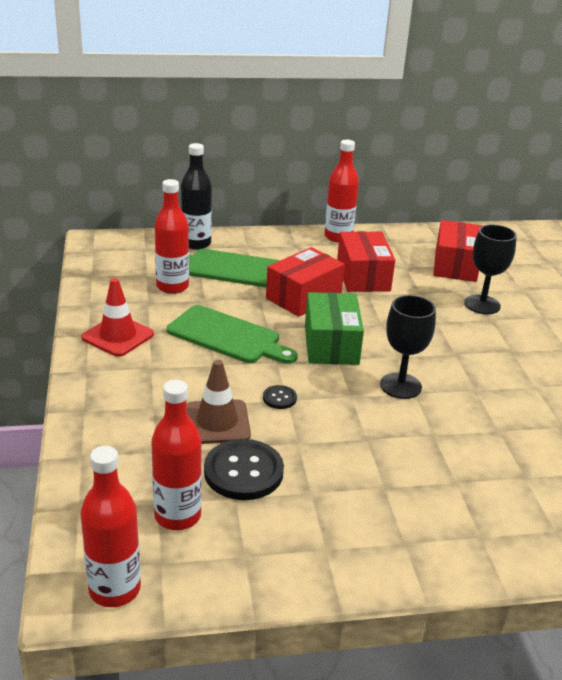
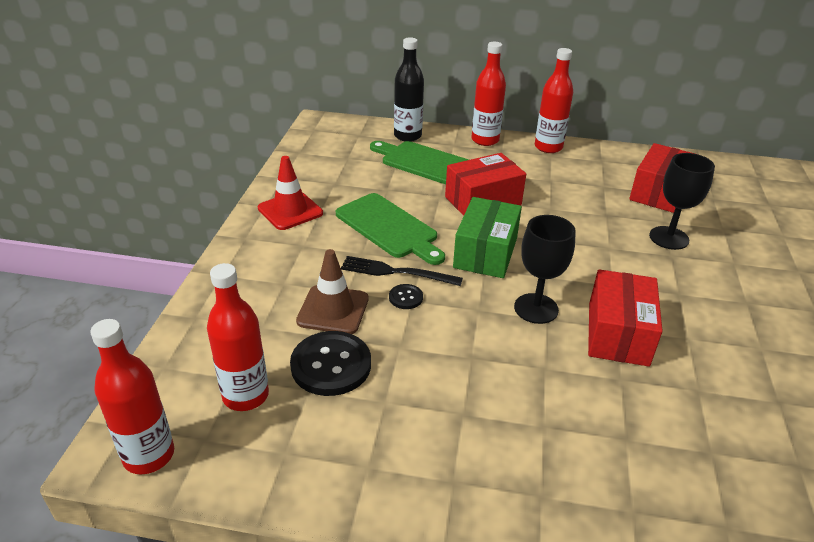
camera: 20 degrees right, 5 degrees up
(172, 287) = (364, 173): red bottle -> red bottle (485, 140)
(258, 376) = (396, 272): none -> black fork
(363, 276) = (553, 190): red box -> red box (617, 333)

